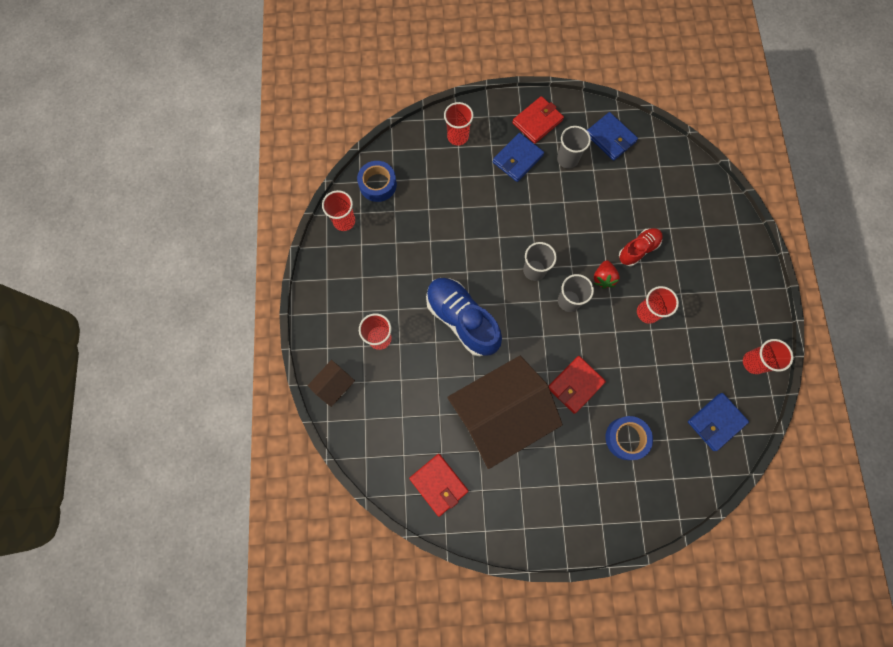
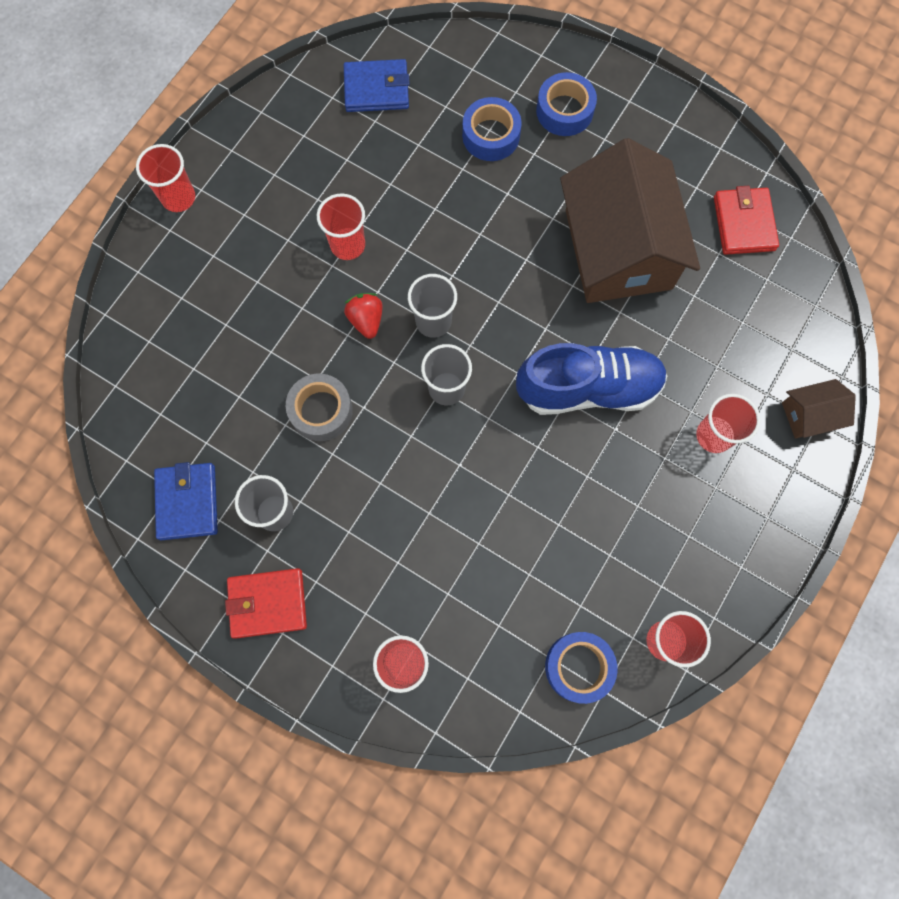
camera: 145 degrees left, 0 degrees up
(462, 319) = (588, 388): blue shoe -> blue shoe turned 90 degrees counterclockwise
(501, 414) = (618, 249): brown house -> brown house turned 75 degrees clockwise
(517, 159) = (344, 563): blue wallet -> none
(575, 385) = (504, 224): red wallet -> none
(586, 218) = (321, 410): none -> grey tape
(596, 488) = (564, 111): none -> blue tape
(603, 278) = (366, 320): red strawberry -> red strawberry turned 60 degrees counterclockwise
(638, 249) = (291, 325): red shoe -> none
(753, 362) = (277, 116): red cup -> red cup (178, 198)

